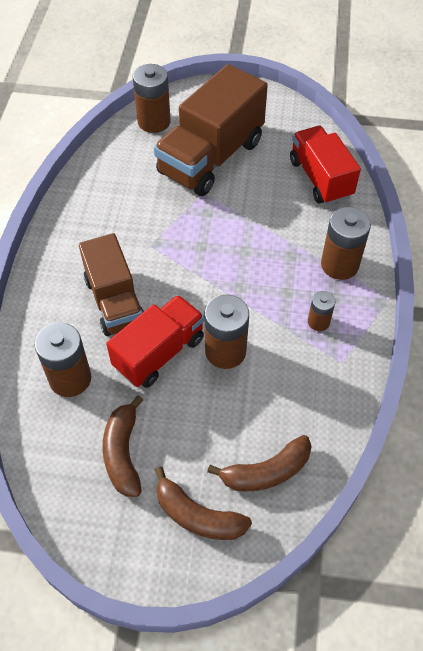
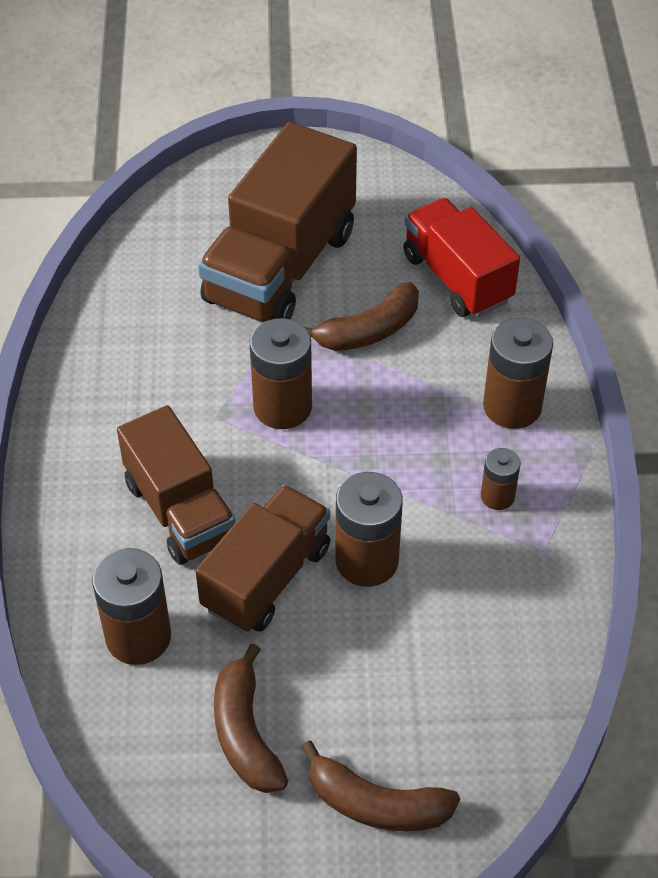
camera: 10 degrees left, 5 degrees down
(154, 121) = (177, 221): brown battery -> brown battery (282, 407)
(159, 352) = (266, 577): red truck -> brown truck
(266, 472) = (464, 726): brown banana -> brown banana (369, 331)

